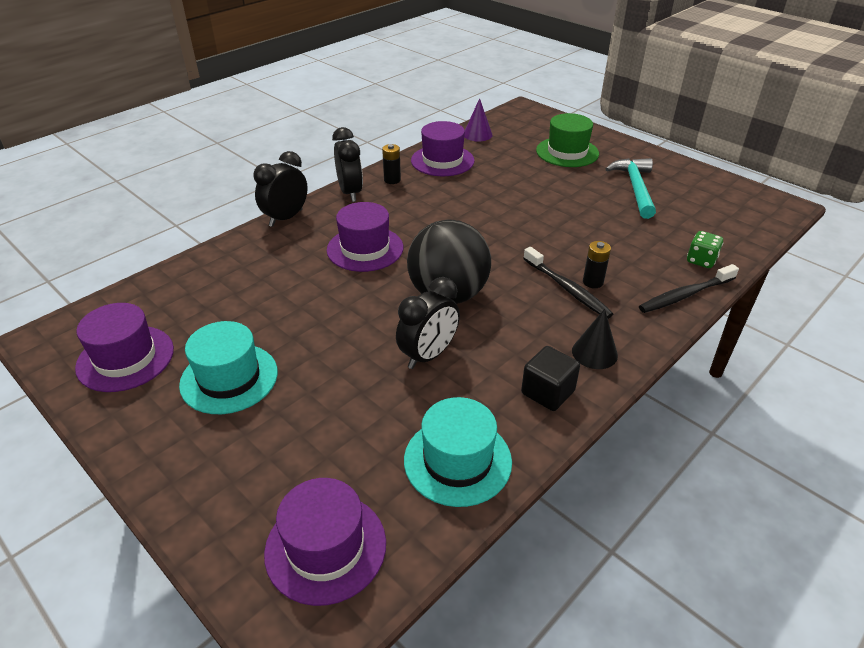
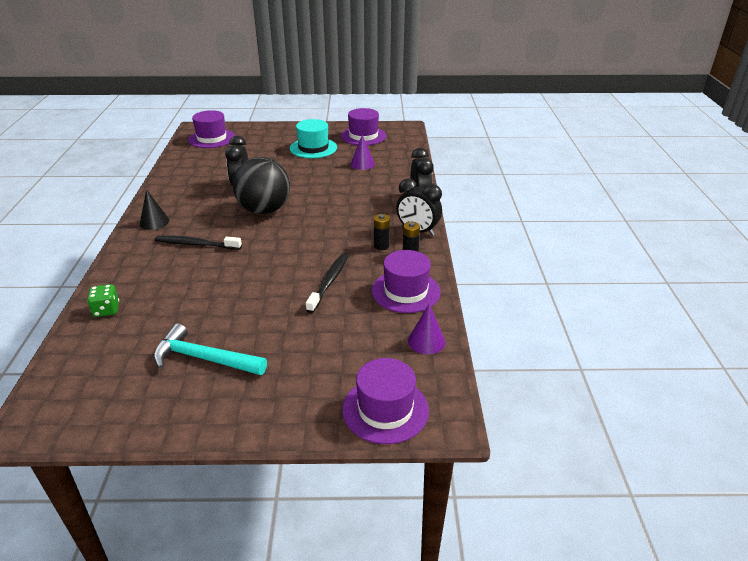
camera: 135 degrees right, 5 degrees down
(237, 300) = (362, 164): none -> purple cone
(365, 249) = (345, 208): purple hat -> purple hat (385, 409)
(457, 460) = (188, 167): turquoise hat -> none
(547, 392) = (167, 198): black cube -> none
(567, 152) = (313, 371): green hat -> none
(593, 282) = (182, 256): black battery -> black battery (381, 246)
(635, 188) = (204, 359): turquoise hammer -> turquoise hammer turned 150 degrees clockwise
(685, 295) = (110, 277): black toothbrush -> black toothbrush (329, 282)

